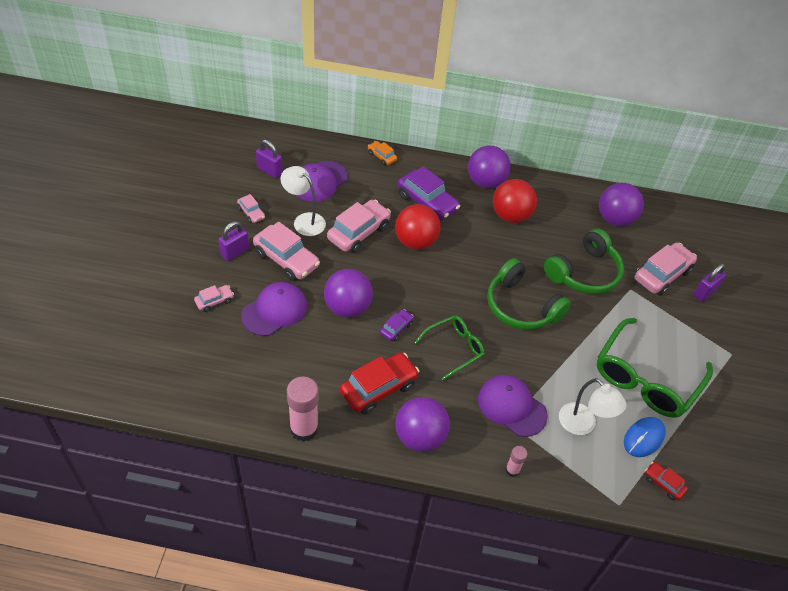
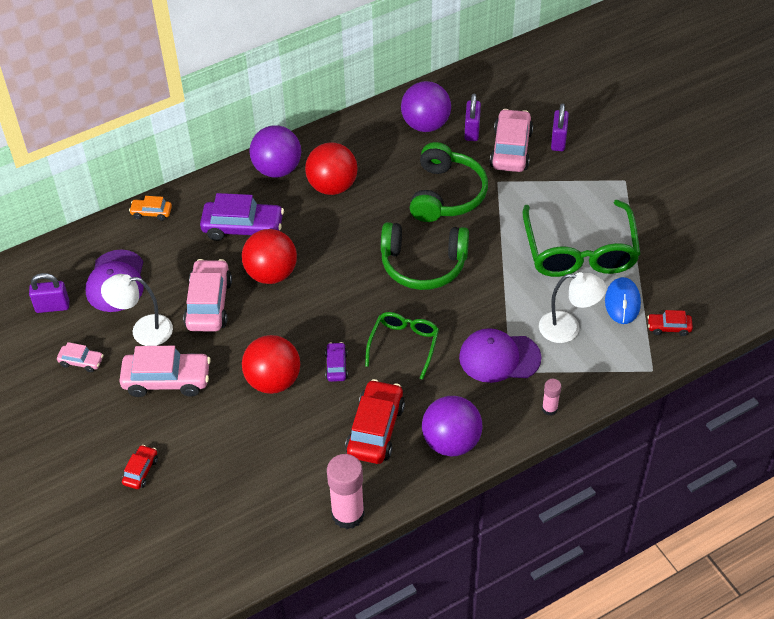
camera: 35 degrees left, 0 degrees up
(214, 301) = (141, 471): pink car -> red car
(235, 252) = (108, 411): purple padlock -> purple padlock (472, 131)
(274, 310) = (208, 435): purple cap -> none
(347, 307) = (273, 381): purple ball -> red ball

